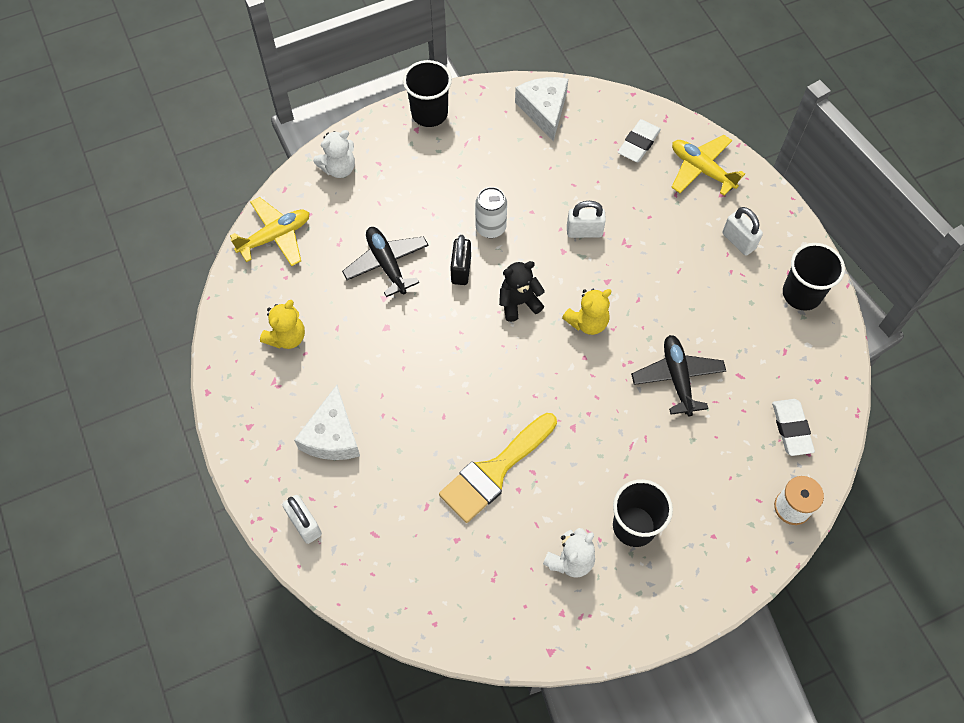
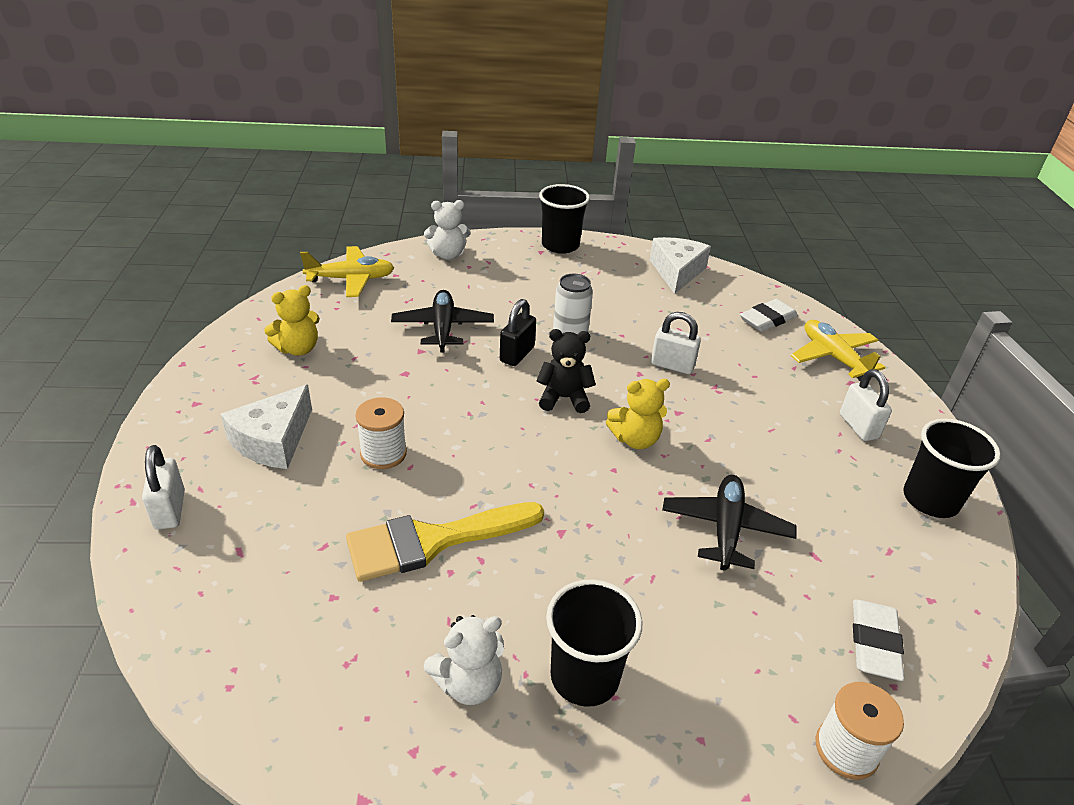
camera: 20 degrees right, 25 degrees down
(418, 413) = (383, 453): none -> white spool

